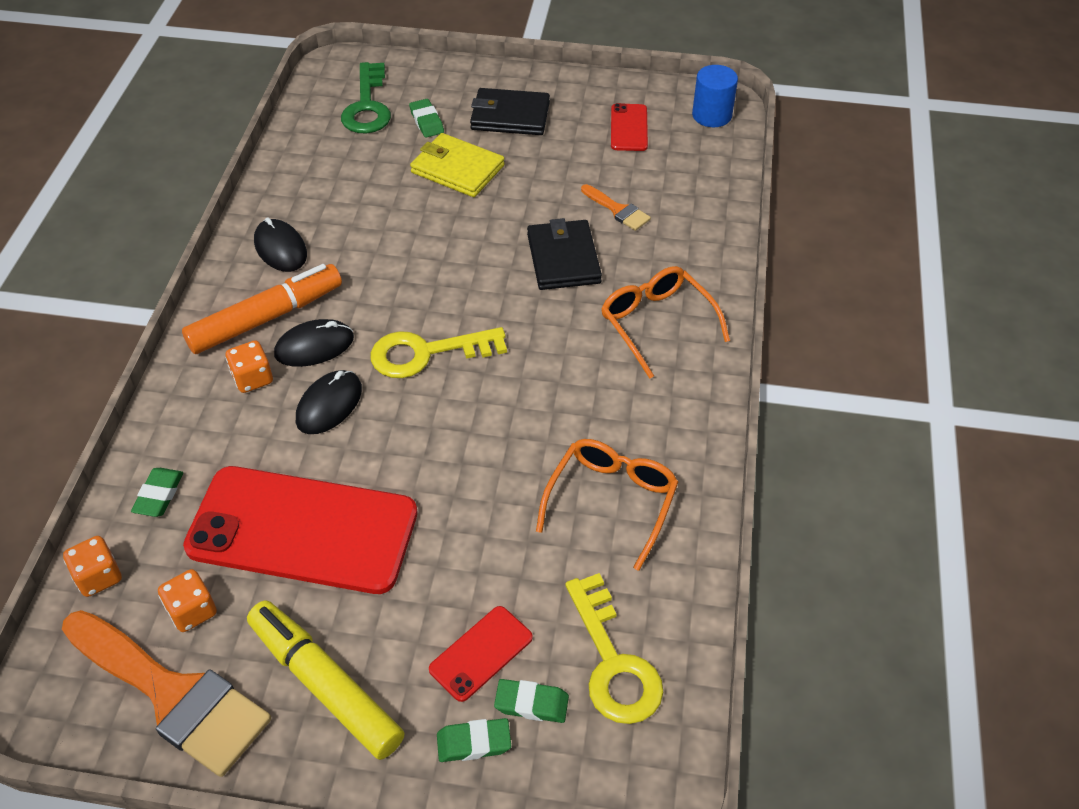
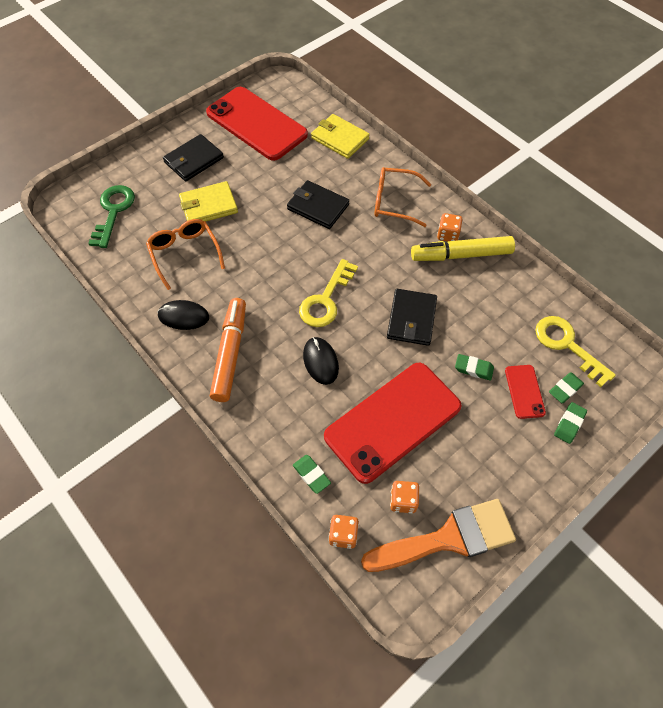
camera: 50 degrees left, 10 degrees up
(252, 378) = (269, 385): orange dice -> orange dice (448, 235)
(314, 346) = (273, 344): black mouse -> none
(325, 686) = (494, 466): yellow marker -> yellow marker (461, 255)
(367, 106) = (113, 211): green key -> green key turned 120 degrees counterclockwise
(426, 121) = (157, 195): green eraser -> green eraser (473, 368)
(481, 455) = (411, 319): none -> black wallet
(611, 501) = (481, 288): orange glasses -> orange glasses (185, 254)
(613, 662) = (567, 345): yellow key -> yellow key turned 150 degrees counterclockwise
(617, 210) = (307, 166): orange brush -> none
(629, 128) = (256, 124): red phone -> red phone, size x2.28
(699, 210) = (340, 138): none -> yellow wallet
(711, 115) = (283, 90): blue cylinder -> none

